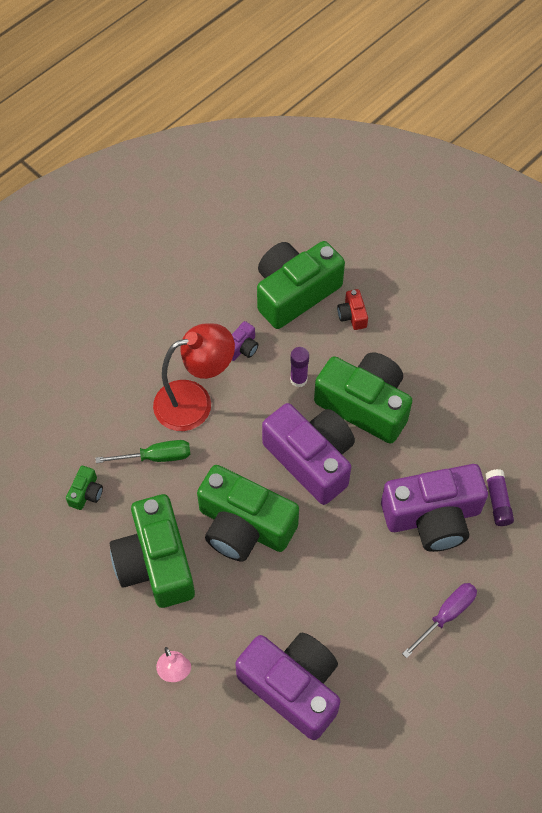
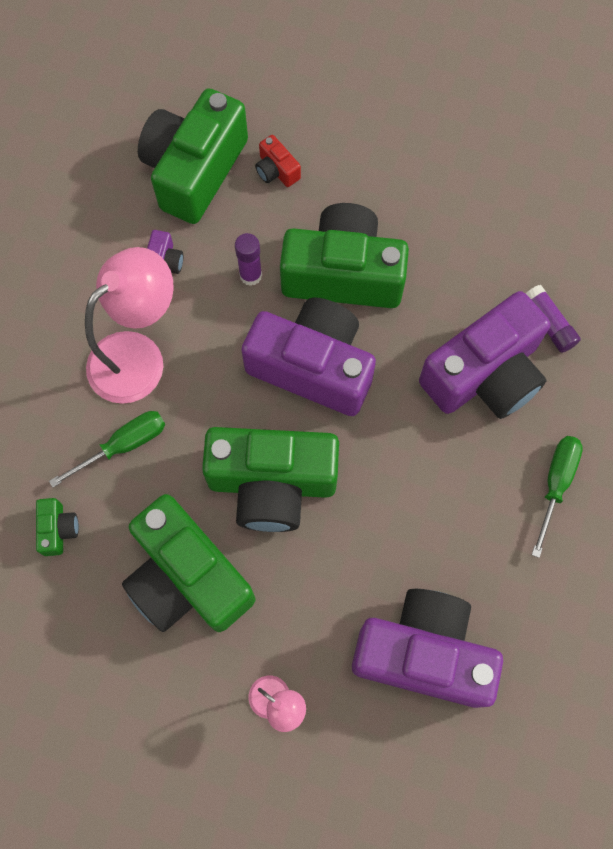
camera: 25 degrees left, 10 degrees up
(195, 401) = (138, 356): red lamp -> pink lamp
(446, 615) = (555, 484): purple screwdriver -> green screwdriver

